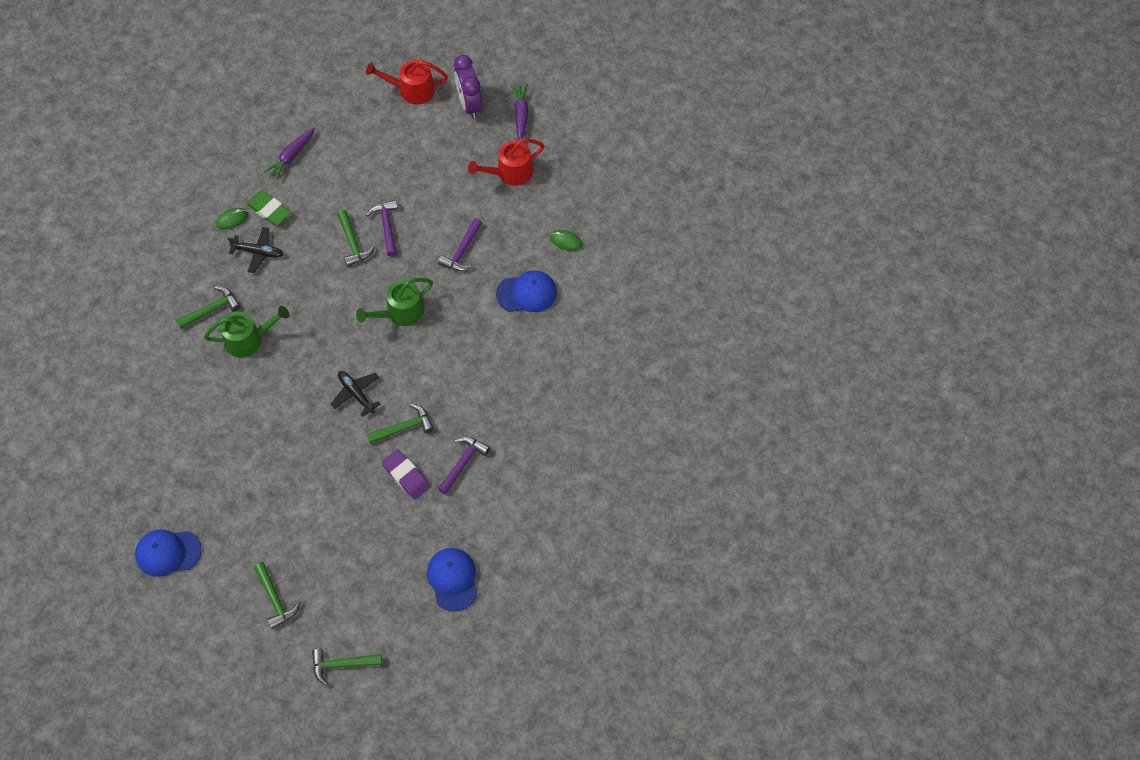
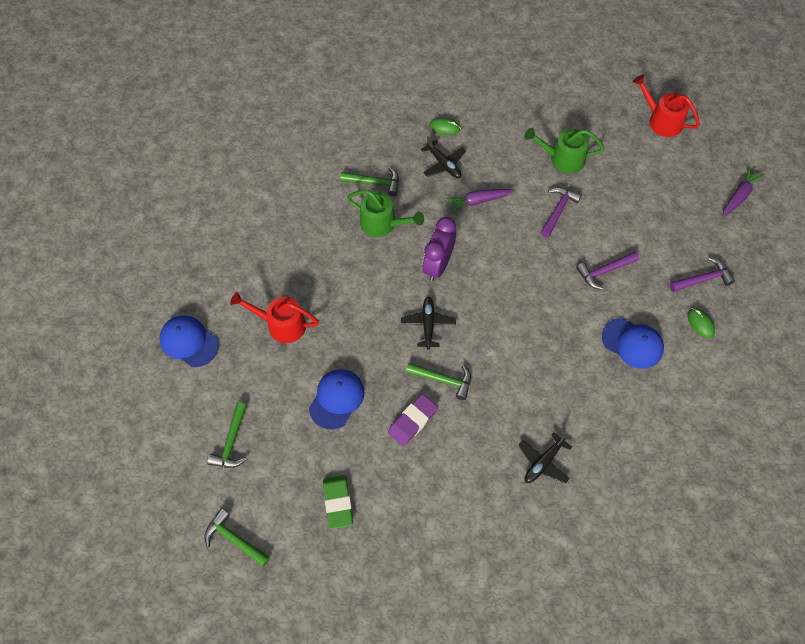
camera: 40 degrees right, 0 degrees up
(269, 210) = (477, 139): green eraser -> green eraser (338, 503)
(291, 156) = (526, 110): purple carrot -> purple carrot (477, 201)
(353, 243) = (521, 205): green hammer -> none
(401, 312) = (515, 285): green watering can -> green watering can (563, 159)
(406, 476) = (412, 421): purple eraser -> purple eraser turned 45 degrees clockwise
(452, 579) = (379, 540): blue cap -> blue cap (336, 399)
(463, 463) = (467, 446): purple hammer -> purple hammer (703, 279)
(469, 104) = (701, 160): purple clock -> purple clock (438, 265)
(510, 172) = (694, 236): red watering can -> red watering can (281, 324)
(529, 432) = (543, 462): none -> black plane

